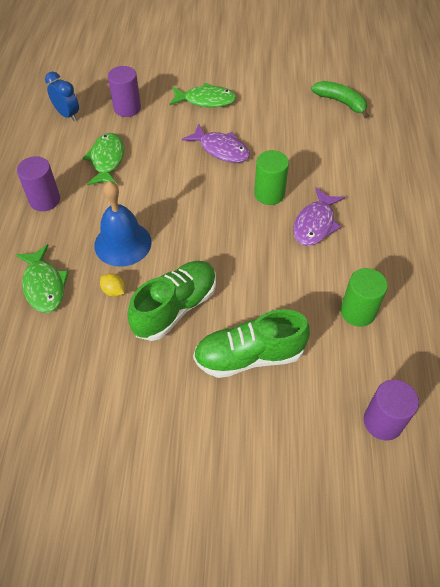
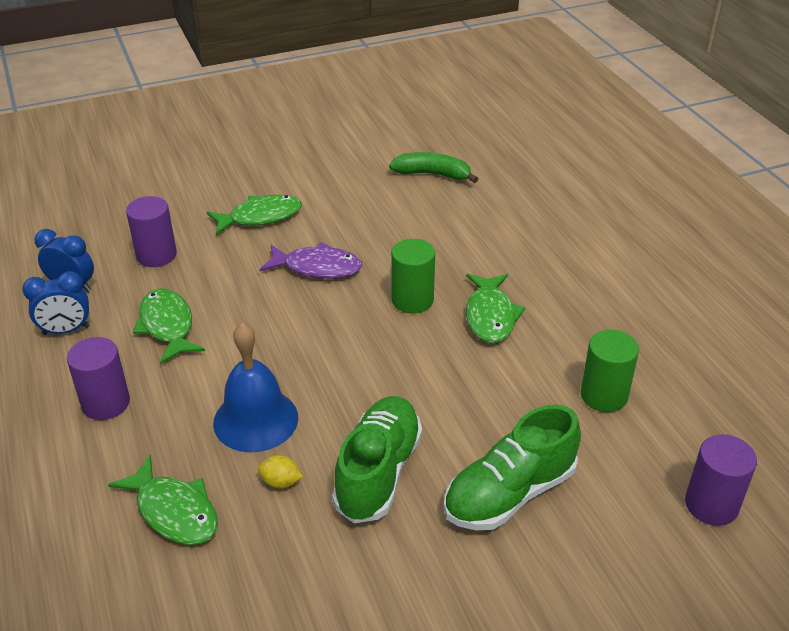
camera: 25 degrees left, 15 degrees down
(48, 143) = (66, 330): none -> blue clock
(315, 224) = (490, 316): purple fish -> green fish

